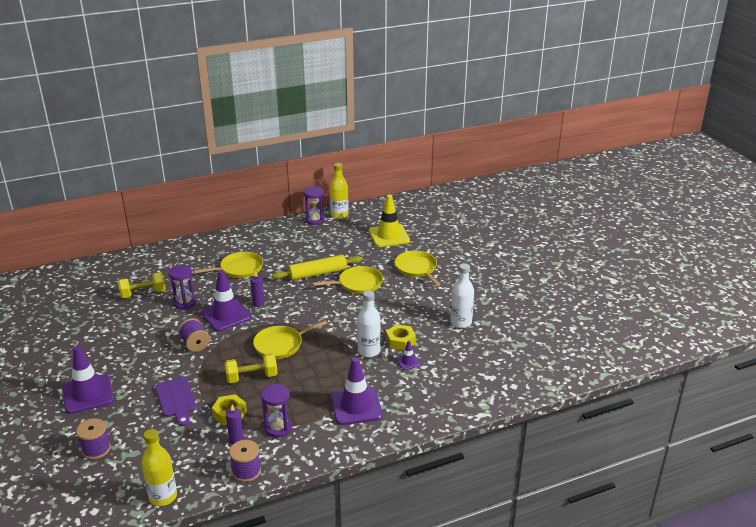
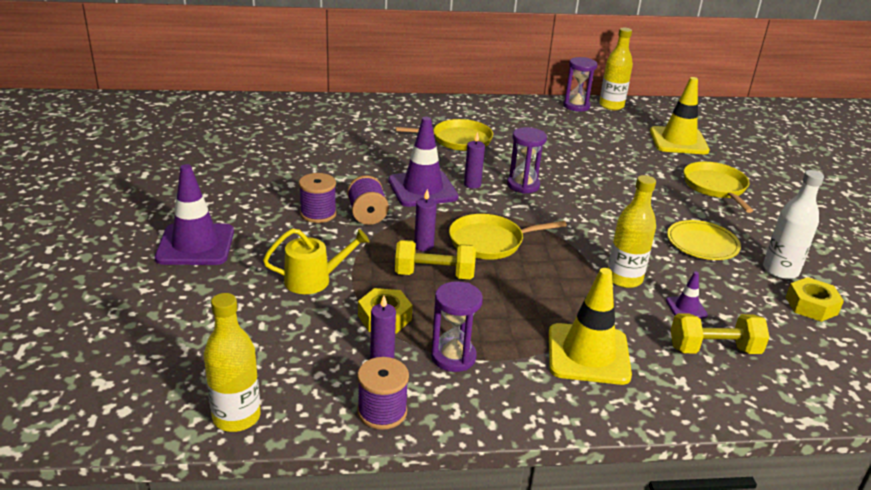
camera: 15 degrees right, 0 degrees up
(96, 449) = (171, 320): purple spool -> purple spool (318, 214)
(143, 293) = (321, 143): yellow dumbbell -> yellow dumbbell (713, 349)
(176, 399) = (313, 280): purple cutting board -> yellow watering can
(184, 303) = (371, 163): purple hourglass -> purple hourglass (523, 185)
(239, 358) = (423, 246): none -> purple candle
(318, 273) = (566, 165): yellow rolling pin -> none
(356, 406) = (588, 354): purple traffic cone -> yellow traffic cone
(358, 284) = (623, 189): yellow pan -> none
(369, 351) = (624, 279): white bottle -> yellow bottle
(400, 341) = (677, 276): yellow nut -> yellow nut (811, 305)
(413, 314) = (702, 243): none -> yellow plate

